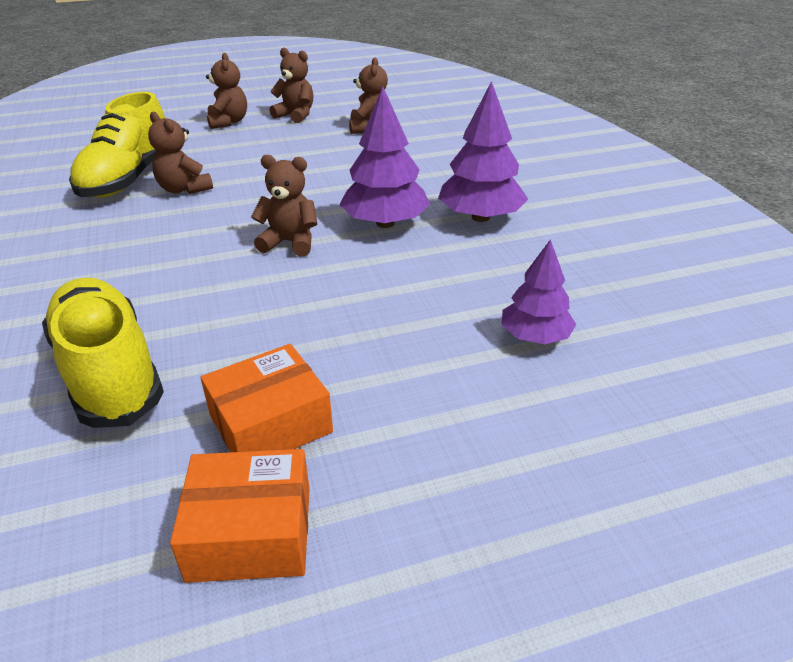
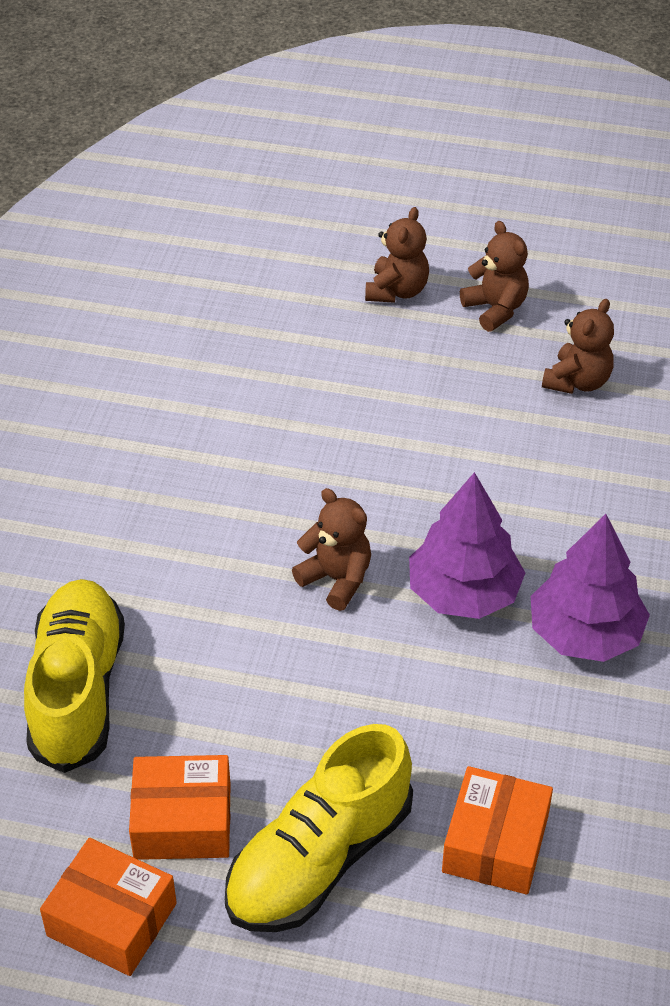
camera: 30 degrees right, 10 degrees up
(128, 178) = (218, 375): yellow shoe -> yellow shoe (319, 859)
(184, 189) = (271, 425): brown teddy bear -> none
(535, 337) = (495, 843): purple tree -> orange box

